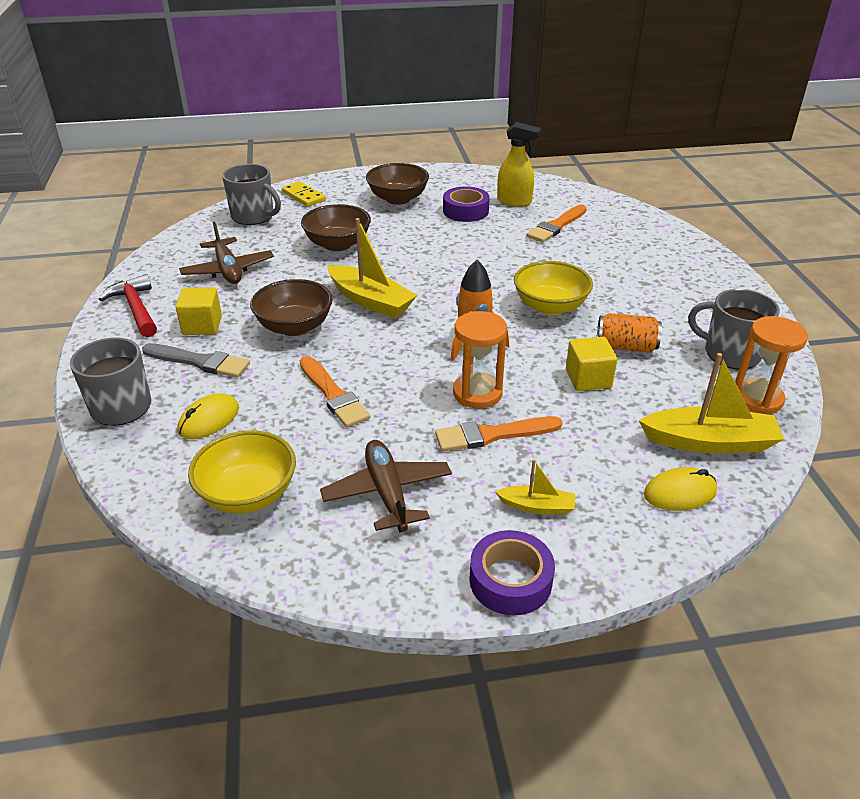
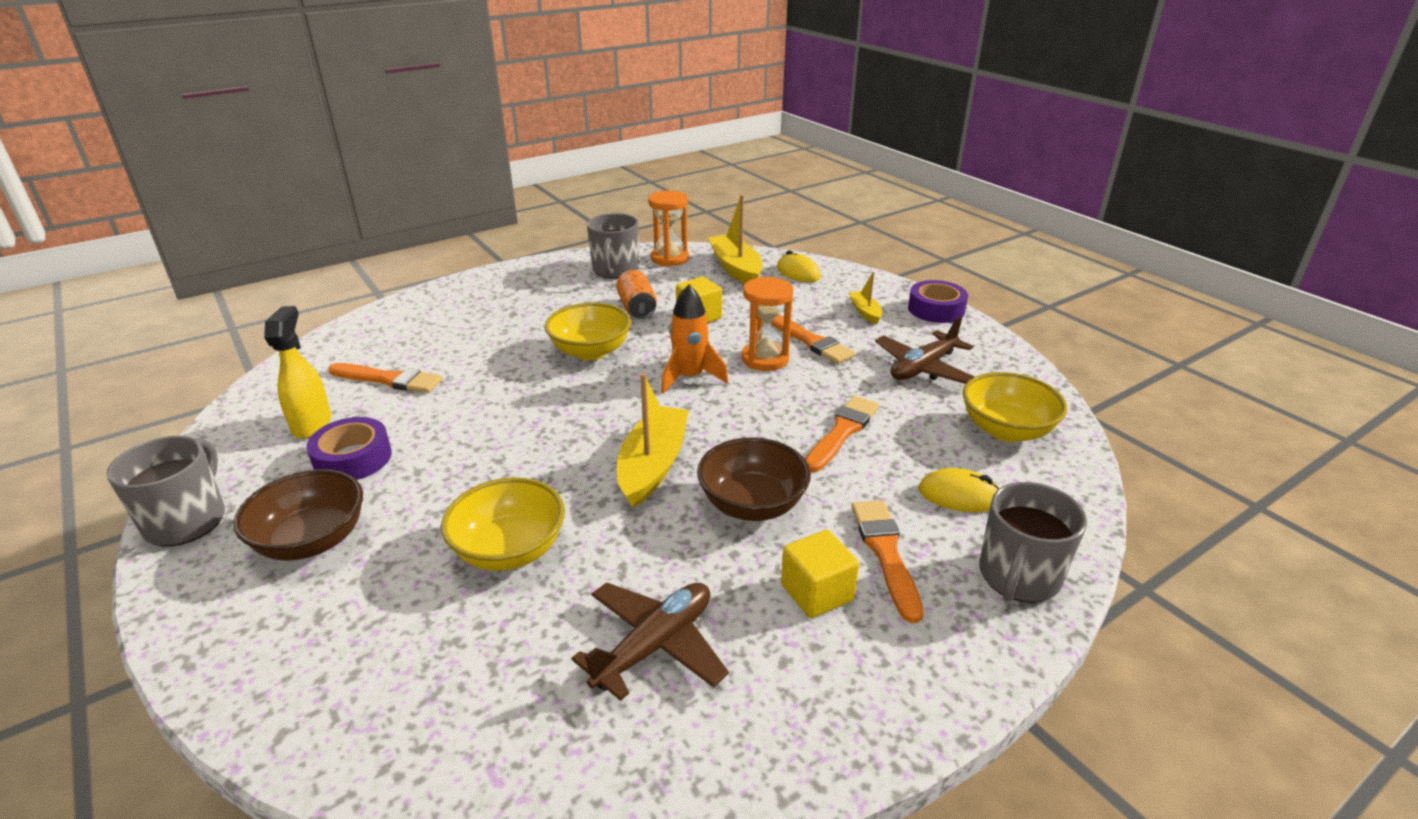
camera: 115 degrees left, 5 degrees down
(136, 309) = (839, 701): red hammer -> none
(199, 362) = (886, 553): grey brush -> orange brush
(253, 216) = (428, 718): grey mug -> grey mug (187, 521)
(303, 196) = (310, 679): yellow domino -> none
(337, 244) = (510, 550): brown bowl -> yellow bowl

